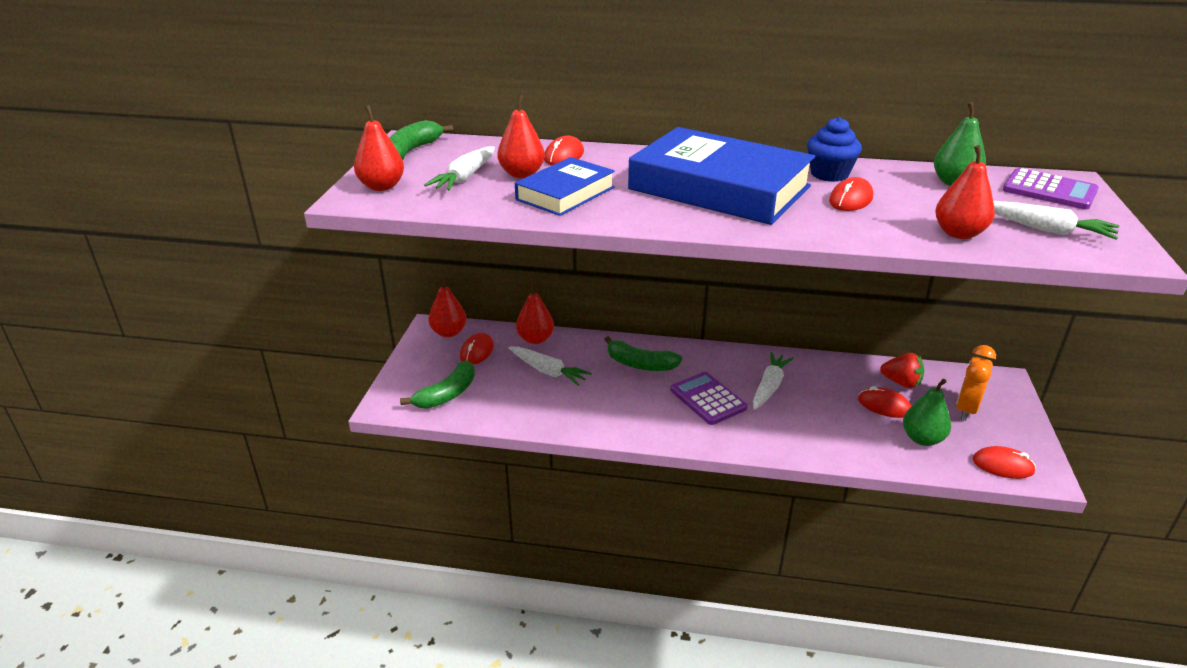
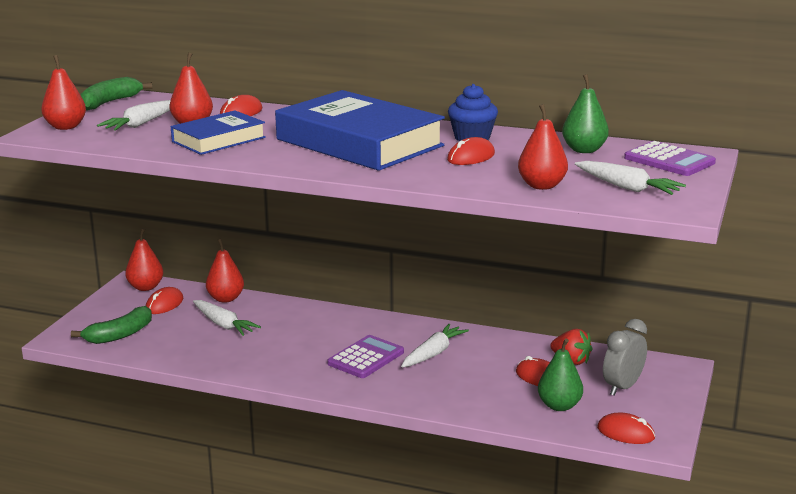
camera: 10 degrees right, 10 degrees down
(640, 364) = (316, 326): green banana -> none
(708, 399) = (366, 358): purple calculator -> purple calculator turned 60 degrees clockwise
(966, 409) = (622, 387): orange clock -> grey clock

